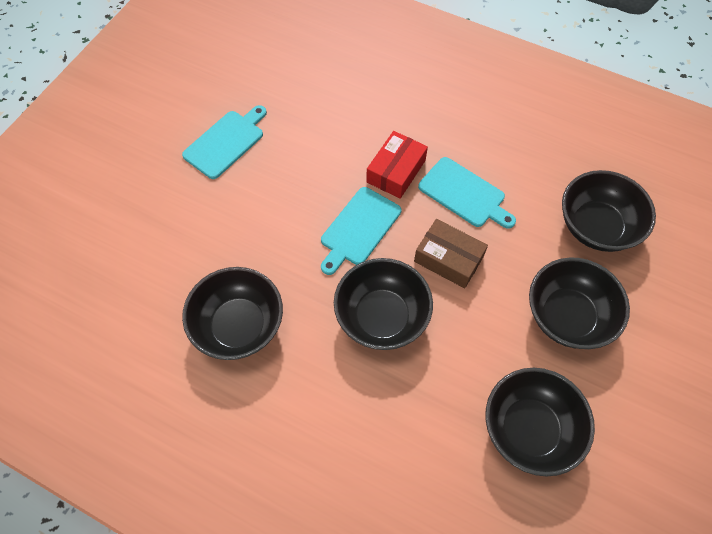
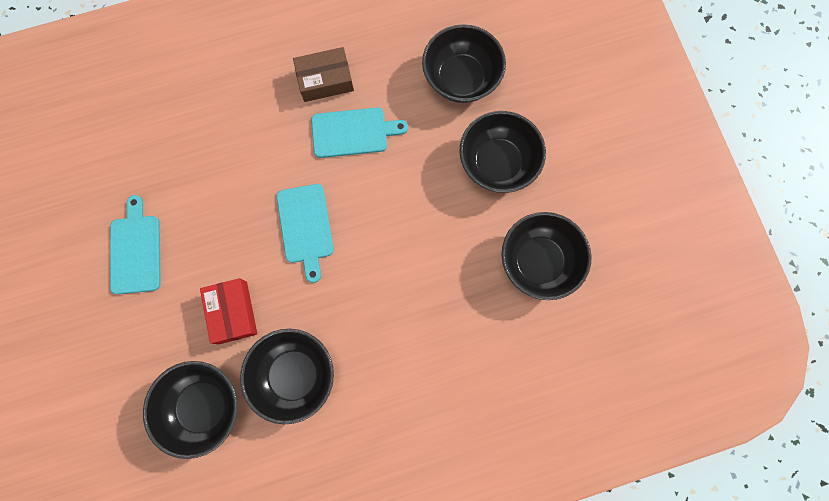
camera: 45 degrees left, 15 degrees up
(381, 317) = (383, 276): black bowl -> black bowl (203, 406)
(396, 171) = (288, 158): red box -> red box (233, 312)
(448, 259) = (387, 192): brown box -> brown box (325, 80)

